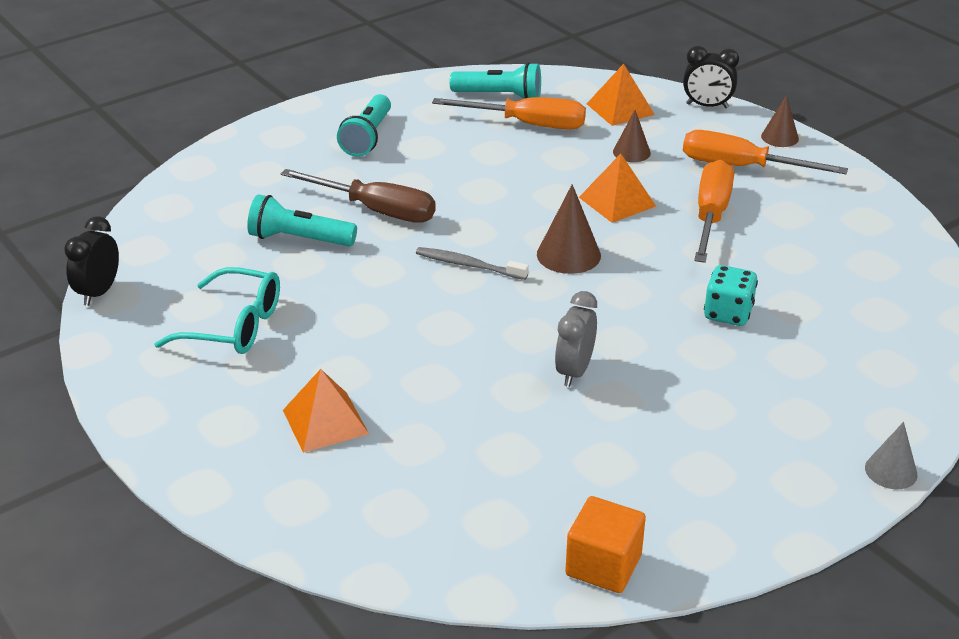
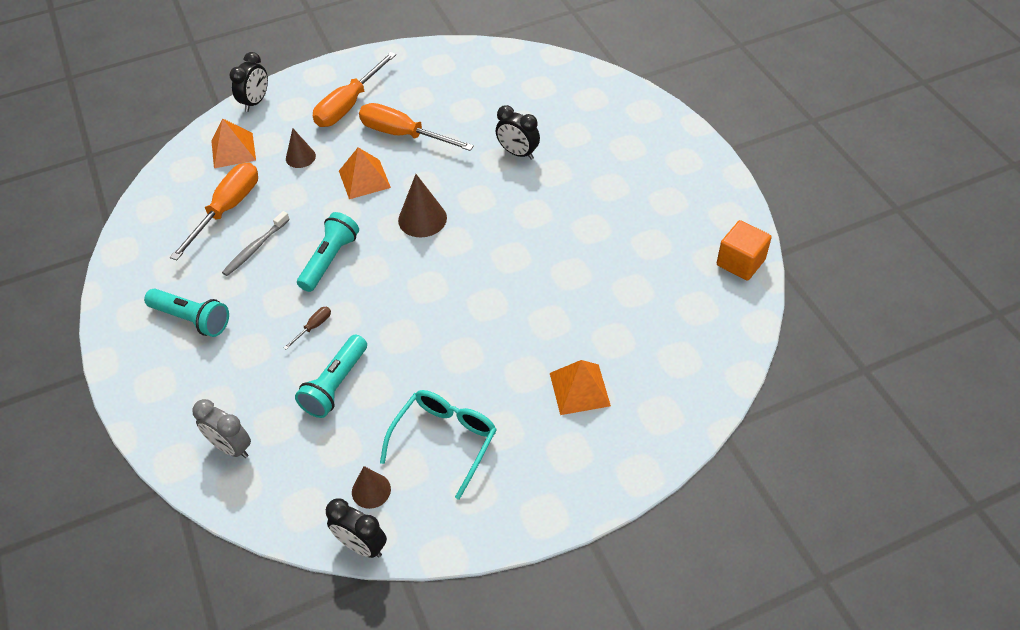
camera: 75 degrees left, 15 degrees up
(376, 210) = (313, 327): brown screwdriver -> brown screwdriver, size x0.42
(468, 265) = (414, 278): grey toothbrush -> grey toothbrush (255, 248)
(500, 96) = (170, 219): turquoise flashlight -> turquoise flashlight (329, 260)
(574, 371) = (558, 241): grey clock -> grey clock (231, 447)
(728, 313) = (518, 153): turquoise dice -> black clock
(779, 137) = (319, 76): brown cone -> brown cone (371, 490)
(891, 471) = (681, 123): grey cone -> none

